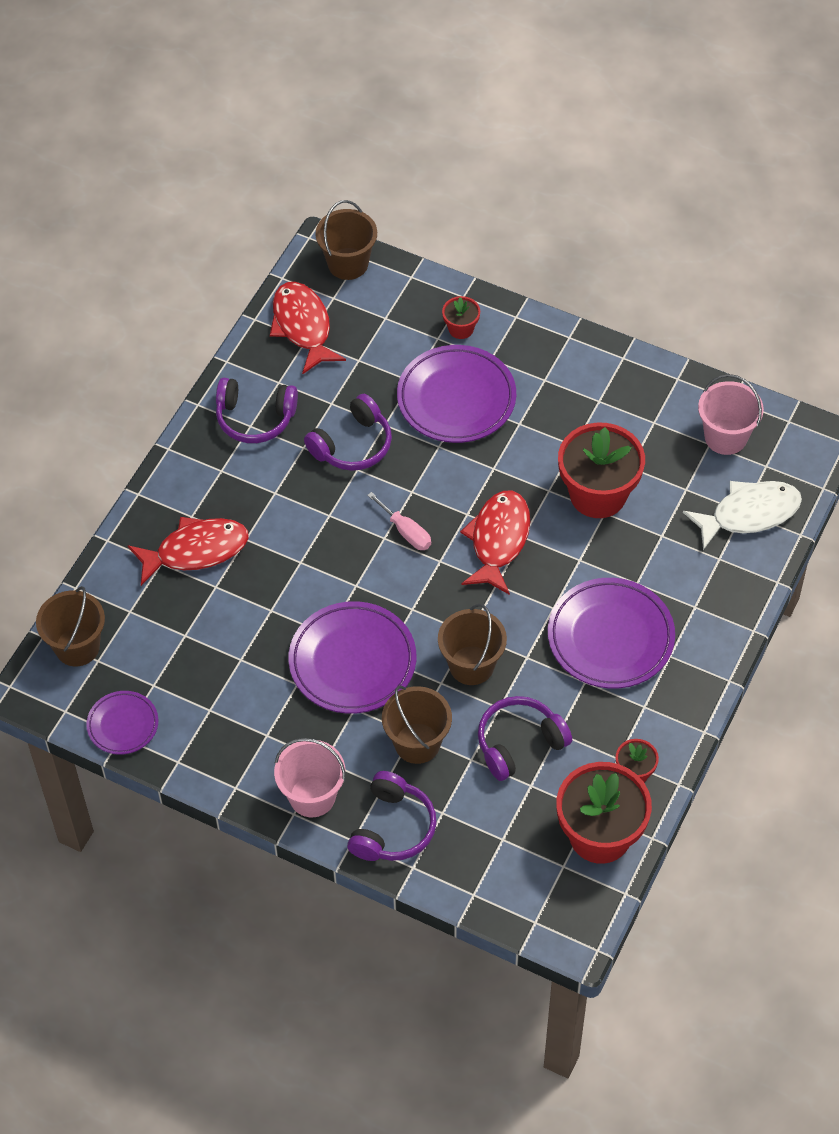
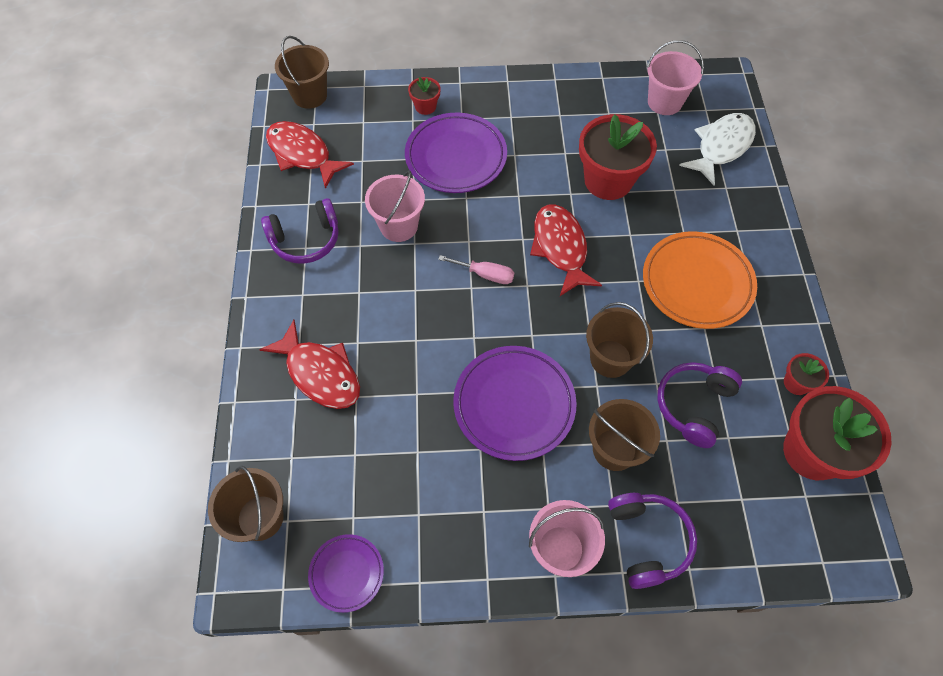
camera: 30 degrees left, 5 degrees up
(196, 551) = (320, 373): red fish -> red fish turned 90 degrees clockwise
(353, 445) = (399, 226): purple headphones -> pink bucket
(610, 637) = (697, 283): purple plate -> orange plate

